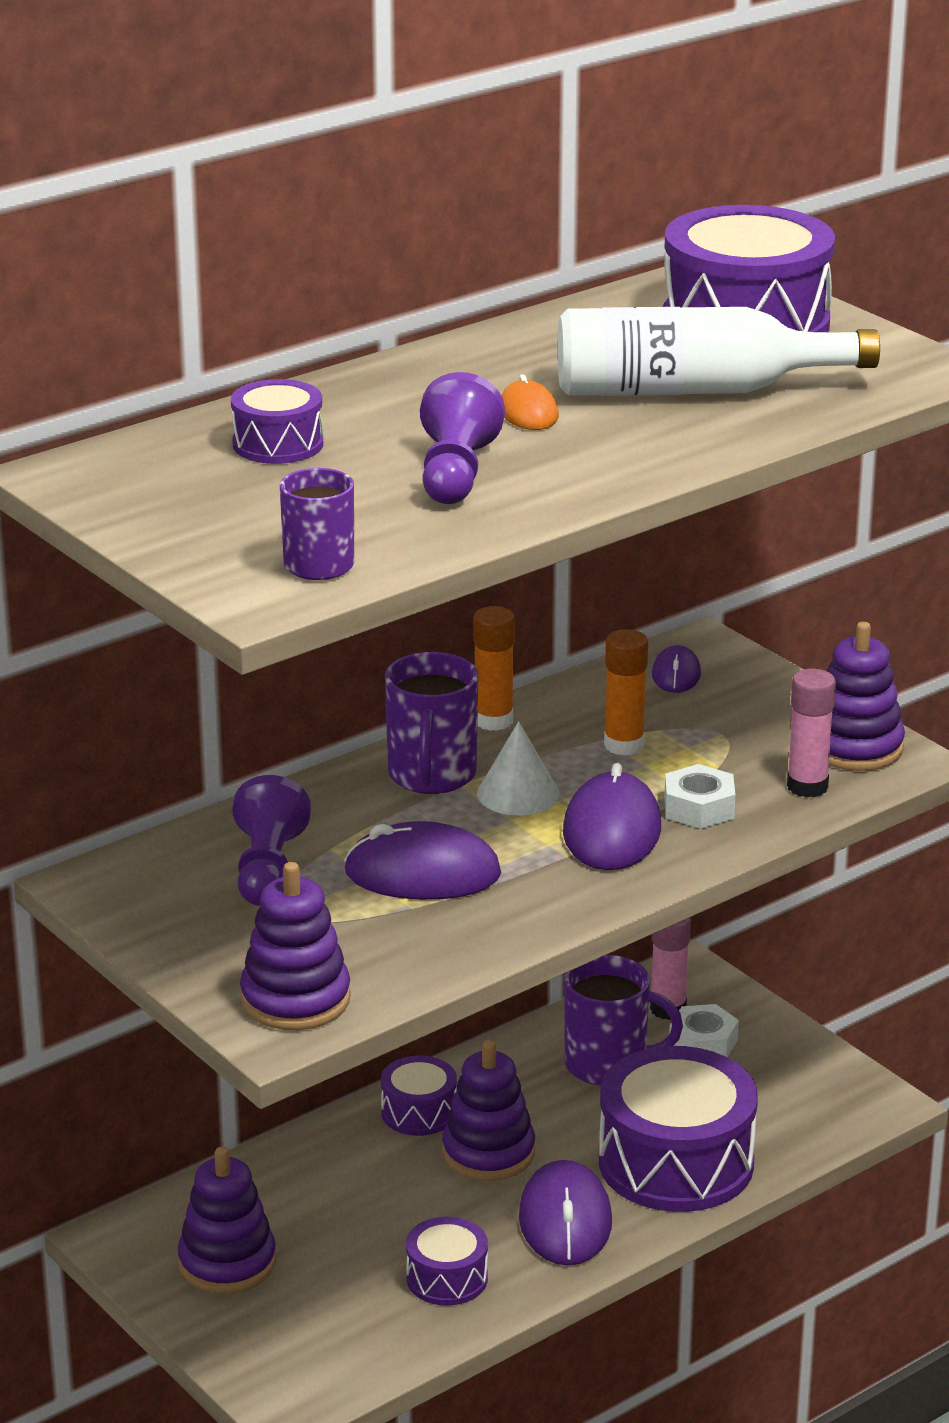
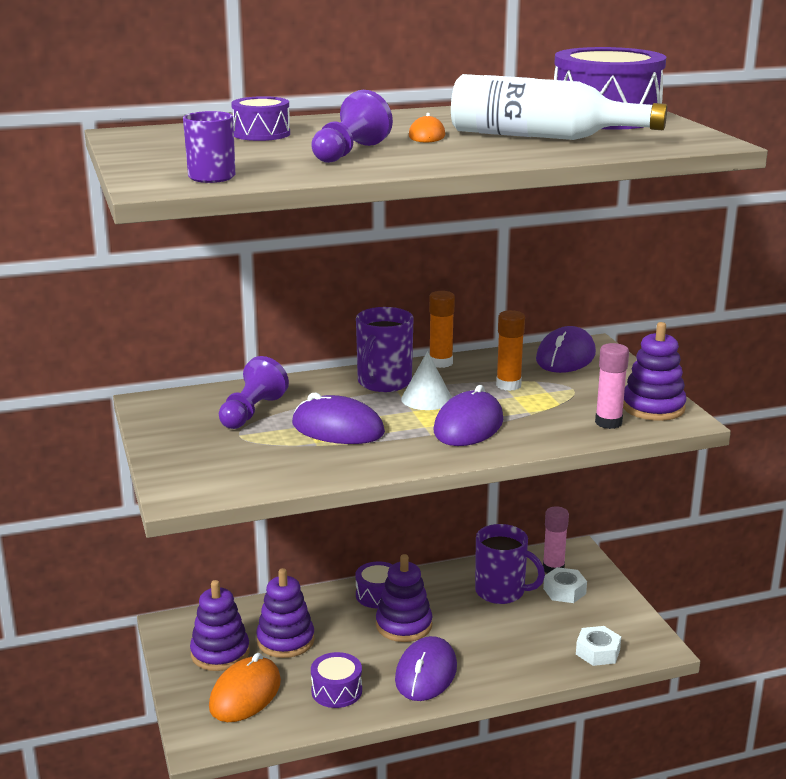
camera: 20 degrees right, 5 degrees down
(295, 999) = (207, 479): purple stacking toy -> purple stacking toy (285, 640)
(310, 1316) = (245, 694): none -> orange mouse
(676, 674) = (565, 357): purple mouse -> purple mouse, size x1.83
(676, 1162) = (511, 655): purple drum -> none
(699, 808) = (531, 423): white nut -> white nut (597, 652)

